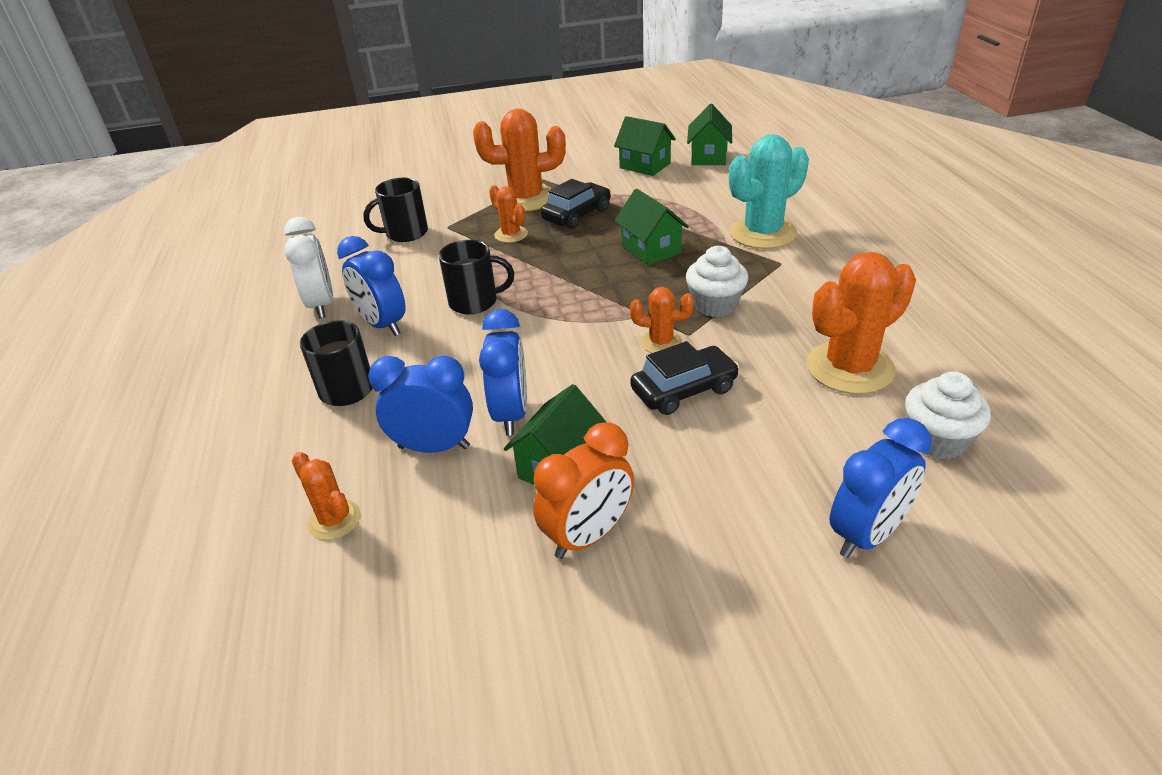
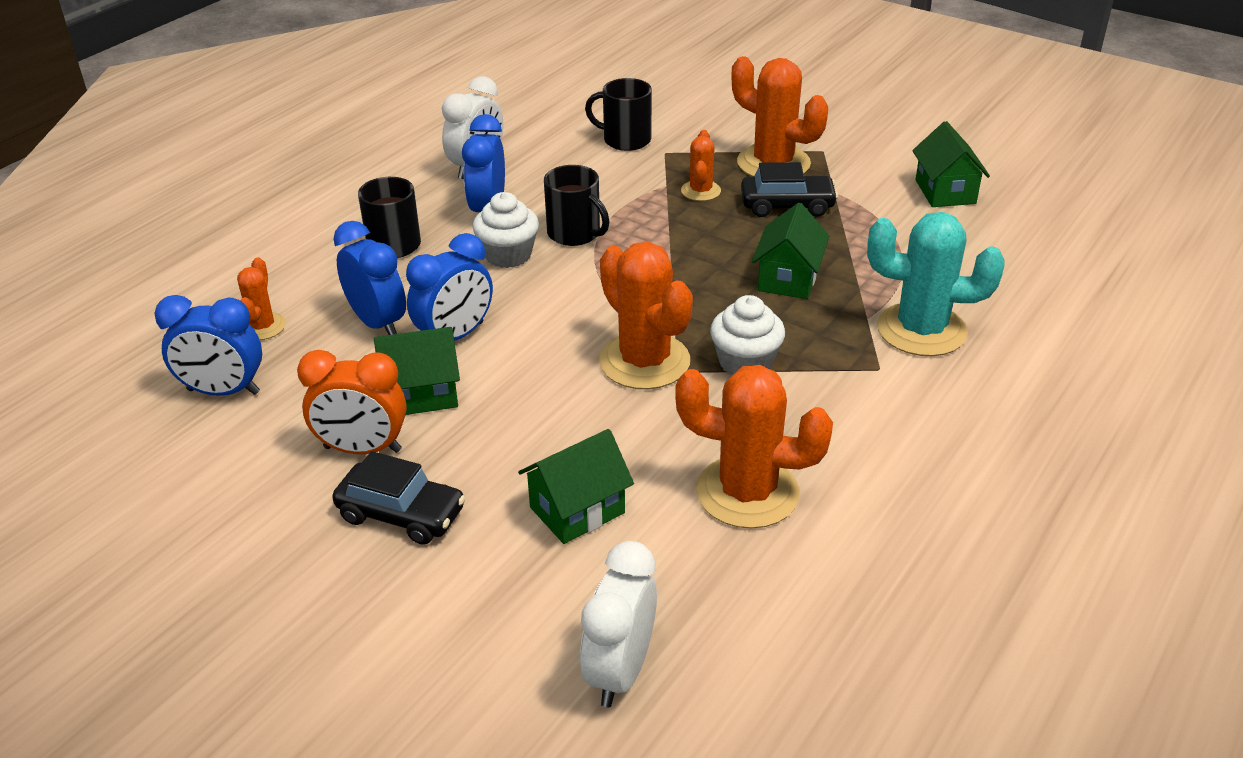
camera: 45 degrees right, 0 degrees up
(661, 342) = (644, 361): orange cactus -> orange cactus, size x1.89
(684, 390) = (591, 408): black car -> black car (401, 514)
(708, 157) = (1031, 219): green house -> green house (577, 510)
(867, 534) = (515, 599): blue clock -> blue clock (223, 391)
(937, 440) = (697, 594): white cupcake -> white cupcake (508, 255)
(993, 518) = (620, 671): none -> white clock

